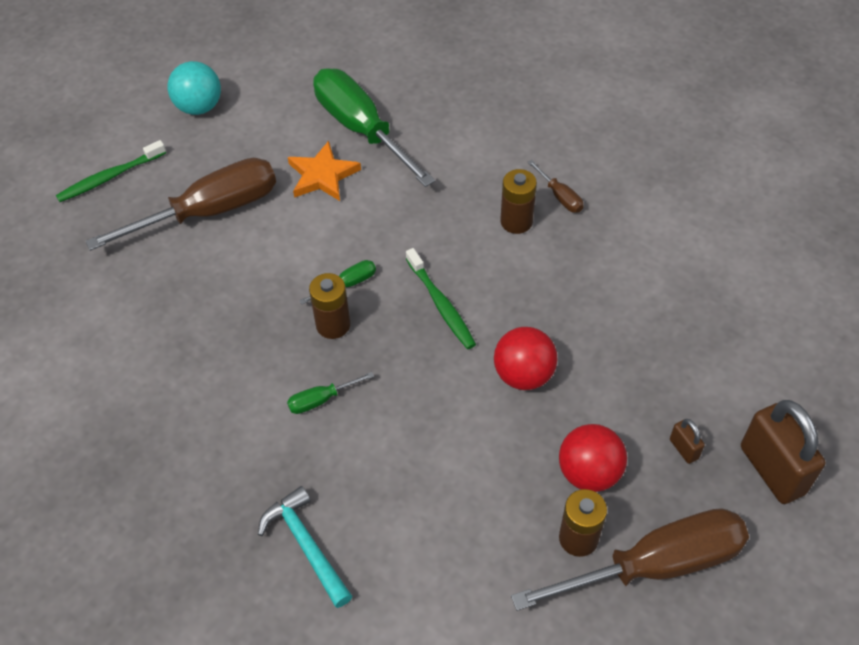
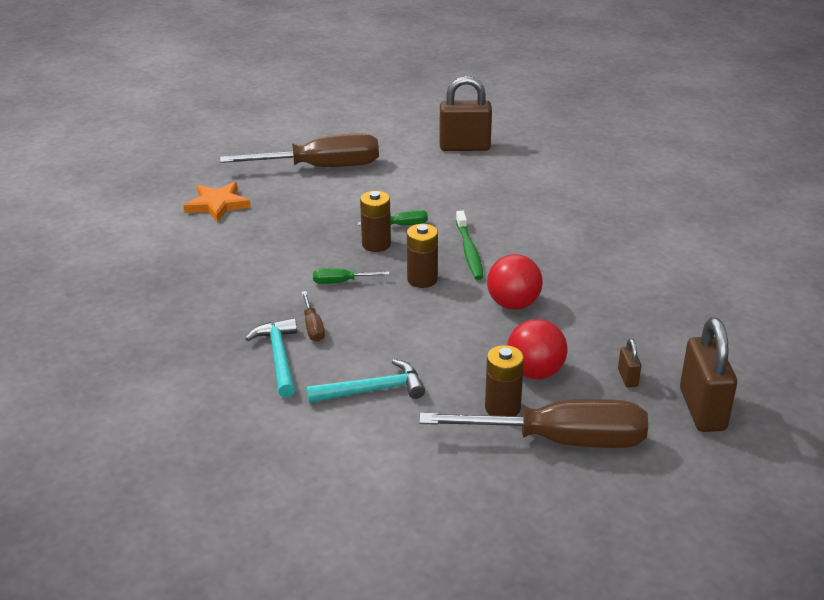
camera: 20 degrees right, 20 degrees down
(110, 177) = (260, 137): green toothbrush -> none
(199, 107) = (348, 114): turquoise ball -> none
(322, 175) = (419, 165): orange star -> orange star (217, 205)
(362, 129) = (464, 147): green screwdriver -> brown padlock
(431, 560) = (372, 390): none -> turquoise hammer
(516, 221) = (559, 219): brown battery -> brown battery (422, 279)
(559, 196) = (605, 212): brown screwdriver -> brown screwdriver (313, 327)

